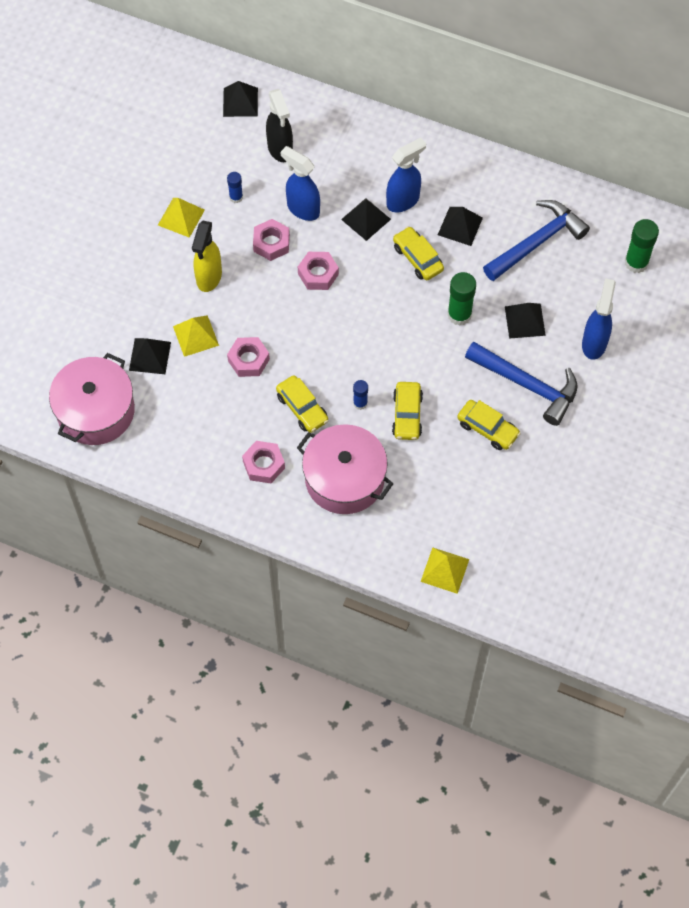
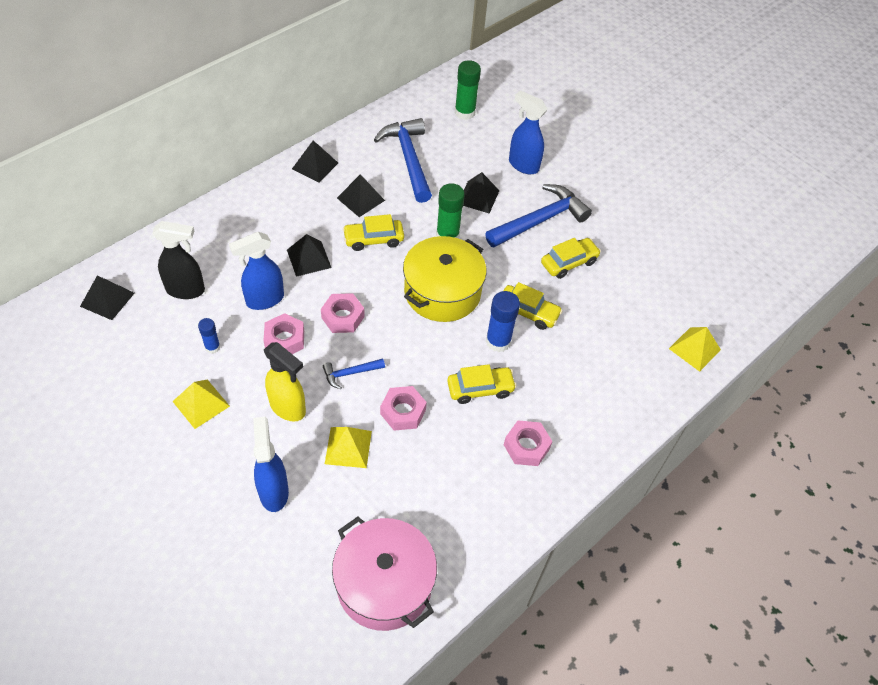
camera: 70 degrees left, 10 degrees down
(150, 356) = (347, 500): black pyramid -> black pyramid (315, 165)
(264, 305) = (350, 373): none -> blue hammer
(344, 479) = (571, 386): pink pot -> none
(360, 403) = (498, 341): blue glue stick -> blue glue stick, size x1.72
(390, 338) = (442, 292): none -> yellow pot
(403, 201) = (308, 225): blue spray bottle -> blue spray bottle (273, 491)

